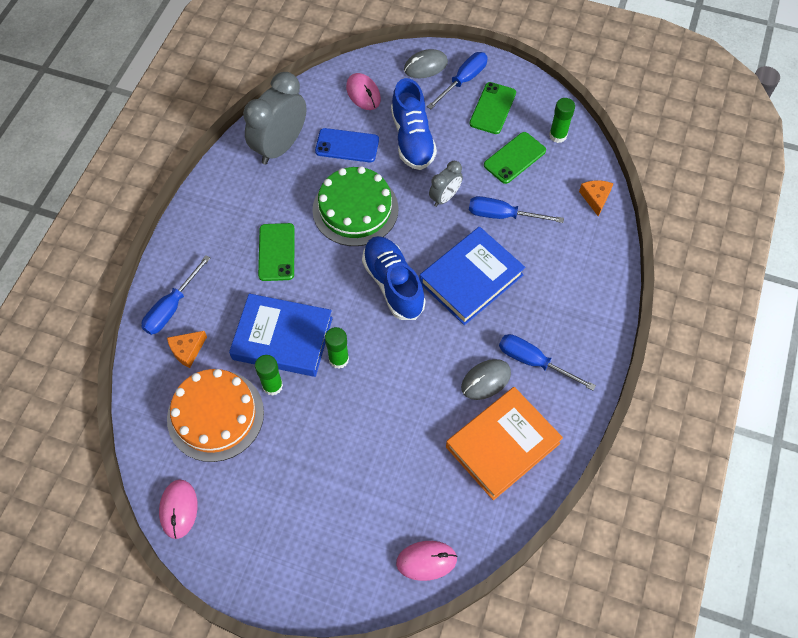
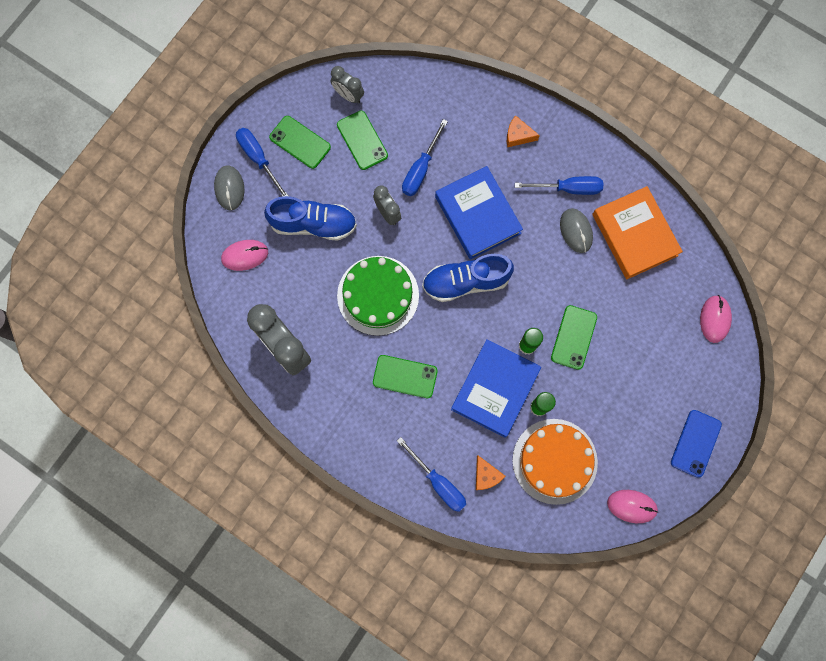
camera: 75 degrees left, 15 degrees up
(347, 145) = (303, 285): blue phone -> blue phone (695, 443)
(361, 404) = (573, 337): none -> green phone
(533, 362) = (568, 188): blue screwdriver -> blue screwdriver turned 135 degrees counterclockwise
(558, 135) = (348, 95): green glue stick -> grey clock
(595, 198) = (424, 87): orange cheese -> orange cheese (518, 135)

